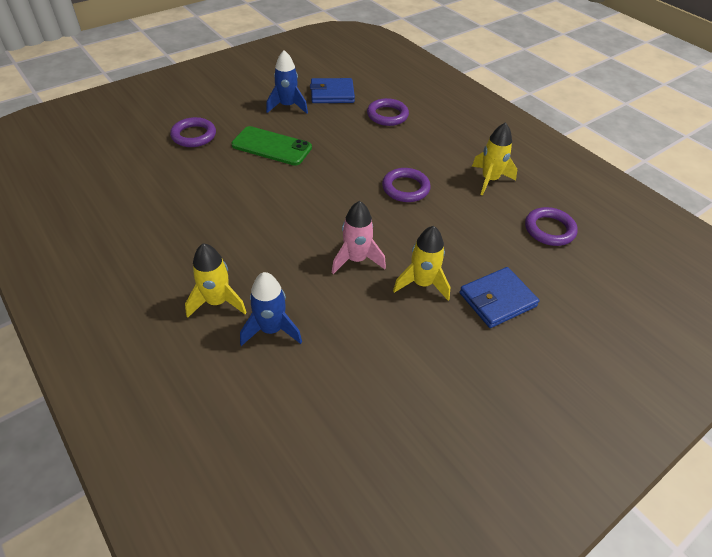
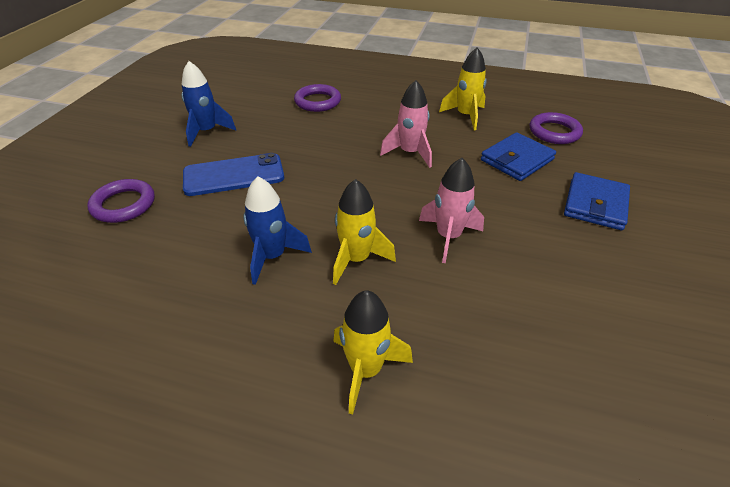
camera: 35 degrees left, 5 degrees down
(271, 146) = (234, 175): green phone -> blue phone
(271, 329) = (459, 359): blue rocket -> blue rocket (272, 256)
(332, 94) = (241, 104): blue wallet -> blue wallet (516, 160)
(405, 188) = (410, 153): purple ring -> pink rocket
(422, 283) = (527, 225): yellow rocket -> yellow rocket (356, 259)

